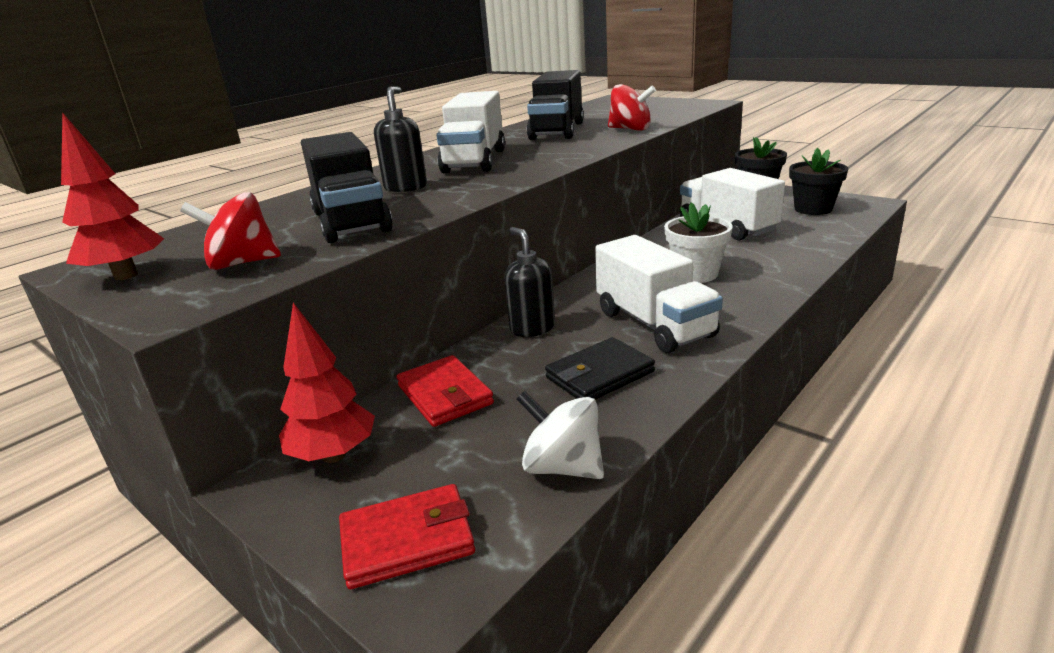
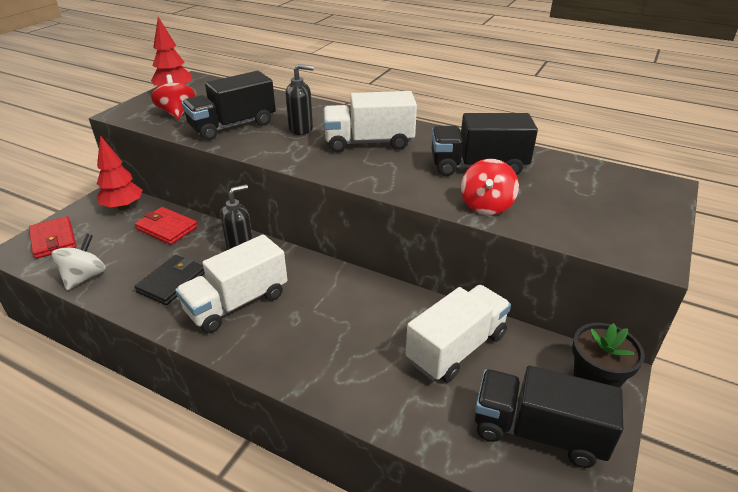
camera: 75 degrees right, 10 degrees up
(445, 395) = (167, 228): red wallet -> red wallet turned 75 degrees clockwise
(599, 375) = (172, 282): black wallet -> black wallet turned 75 degrees clockwise
(696, 274) = (329, 324): white flower pot -> none
(813, 209) = (537, 432): black flower pot -> black truck

